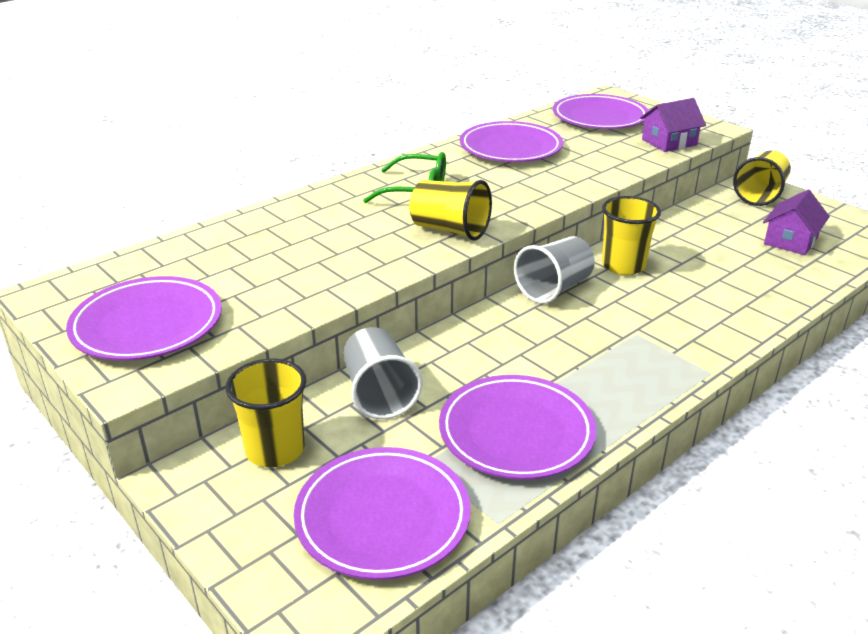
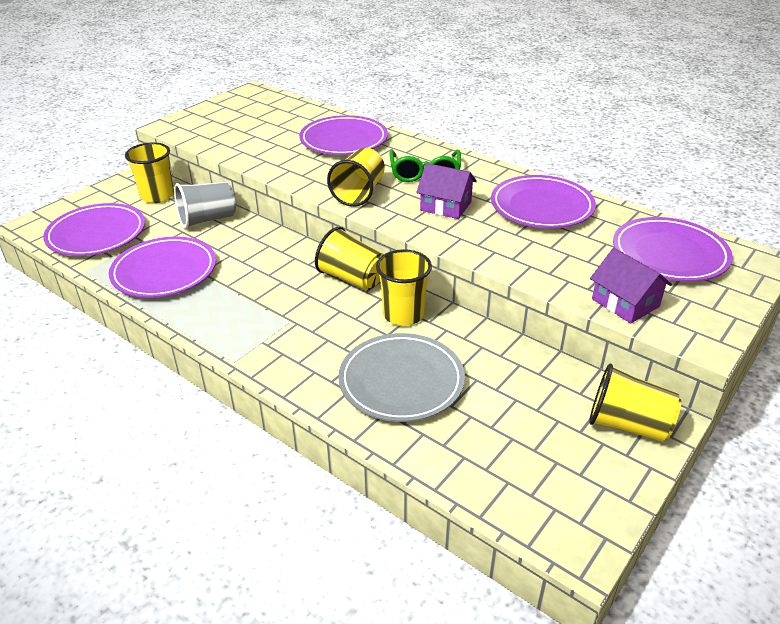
camera: 80 degrees right, 5 degrees up
(147, 325) = (221, 120): purple plate -> purple plate (344, 140)
(554, 288) = (352, 278): grey cup -> yellow cup
(727, 276) = (401, 381): none -> grey plate
(790, 241) = (504, 440): purple house -> purple house (446, 206)

